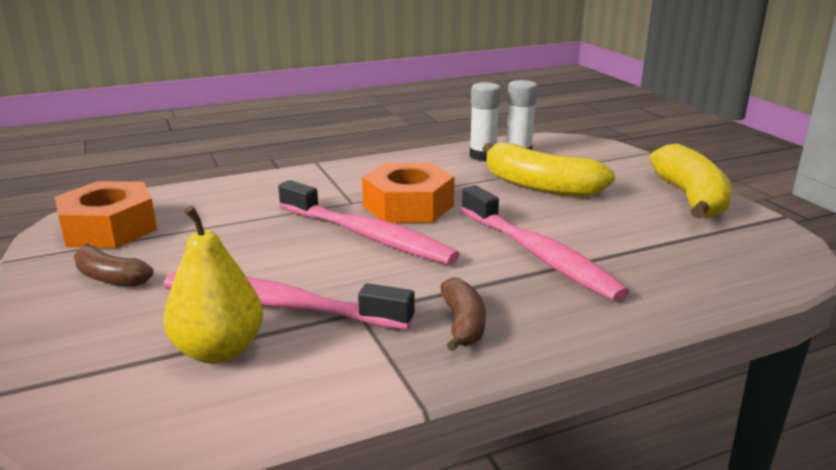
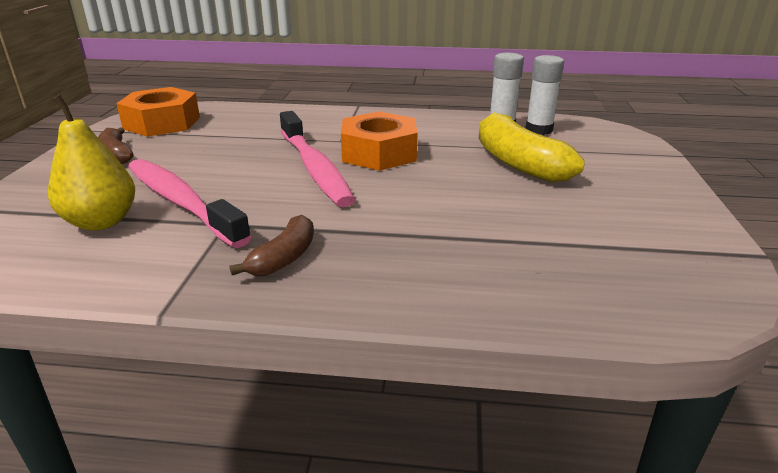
camera: 30 degrees right, 5 degrees up
(539, 254) = (431, 220): pink toothbrush -> none
(690, 198) = (667, 208): yellow banana -> none

